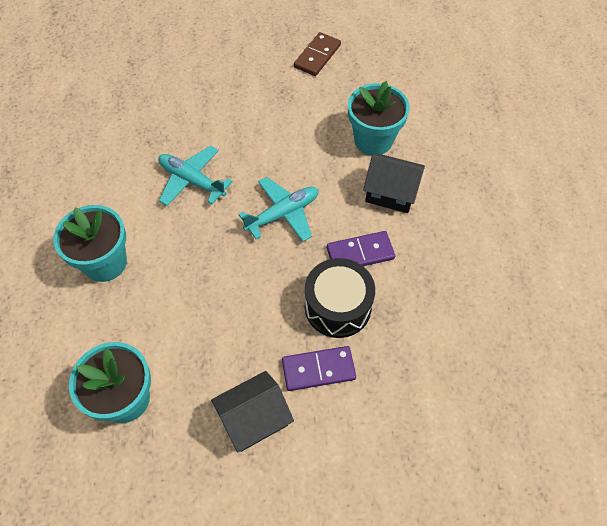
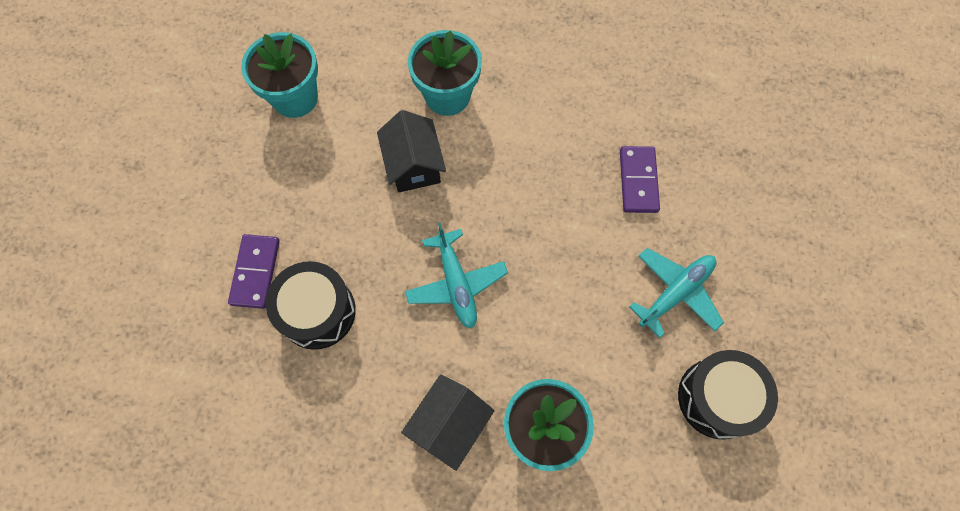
camera: 105 degrees right, 10 degrees up
(192, 181) = (531, 193): turquoise plane -> turquoise plane (675, 293)
(254, 418) = (232, 201): black house -> black house (414, 165)
(317, 56) = (717, 398): brown domino -> black drum
(360, 253) = (375, 357): purple domino -> purple domino (638, 181)

